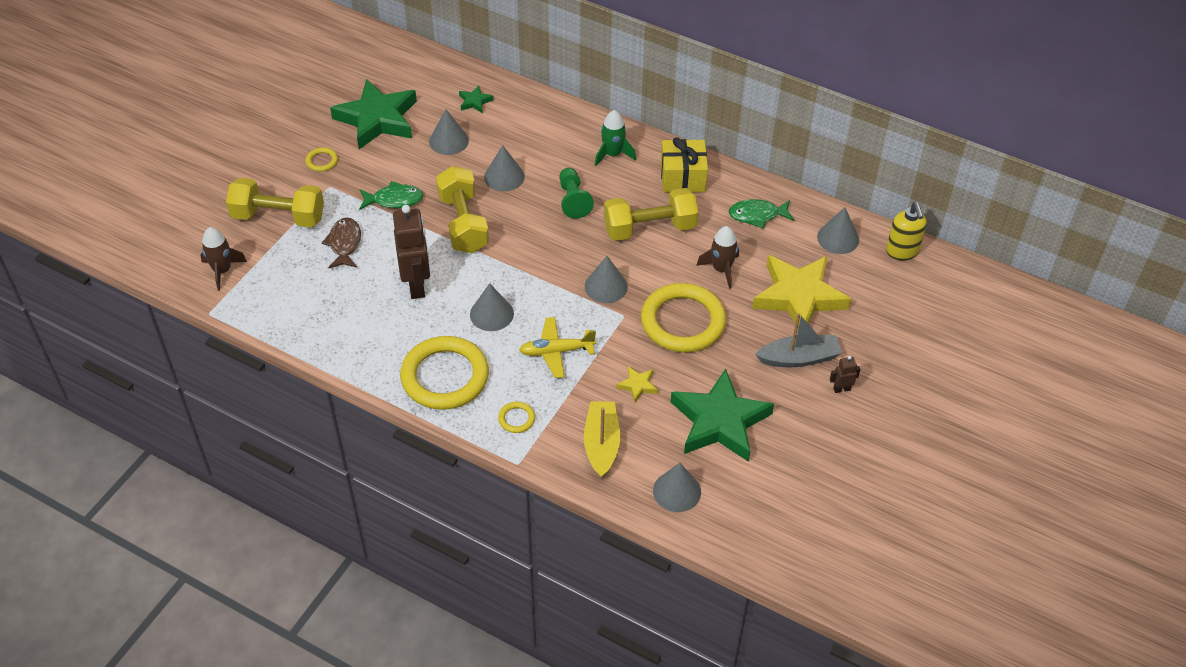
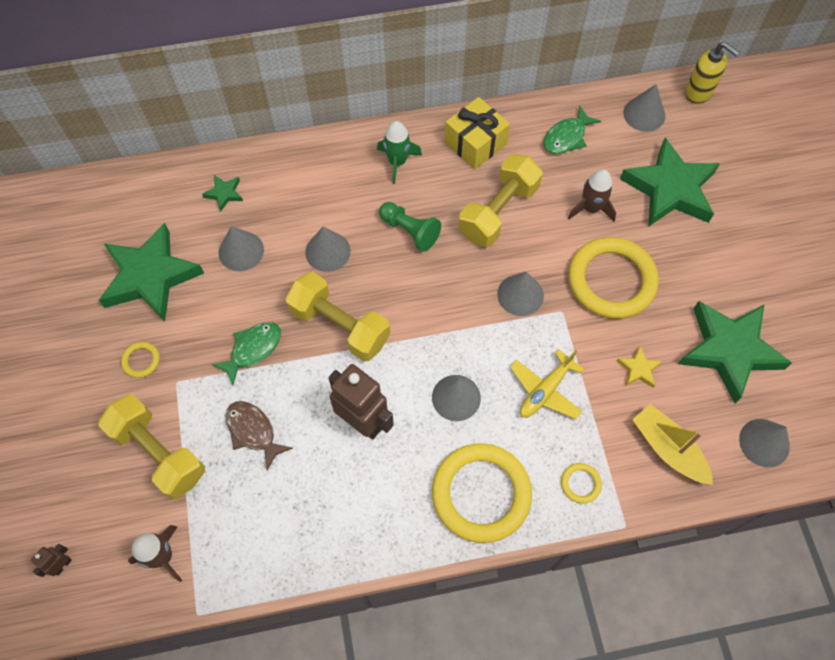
camera: 40 degrees left, 15 degrees up
(278, 216) = (159, 452): yellow dumbbell -> yellow dumbbell turned 75 degrees clockwise
(799, 297) = (670, 189): yellow star -> green star
(799, 358) = (725, 245): grey boat -> none
(841, 389) = (780, 248): brown robot -> brown robot (62, 565)

